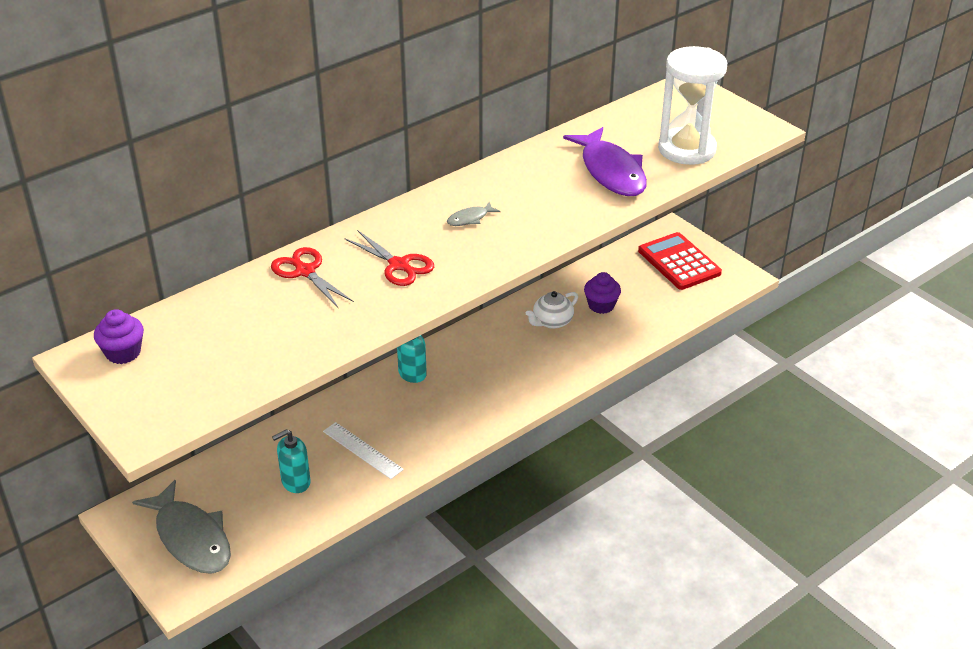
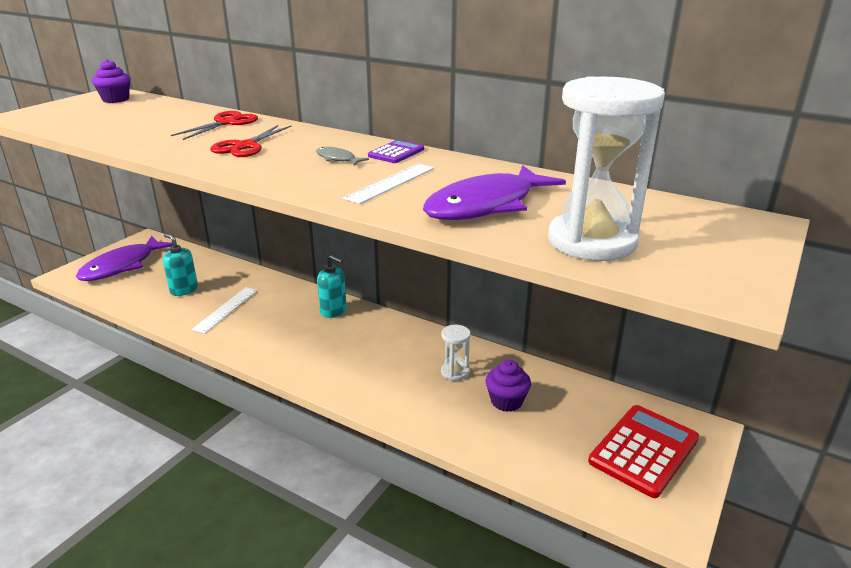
camera: 70 degrees right, 10 degrees down
(191, 538) = (122, 266): grey fish -> purple fish
(472, 186) = (396, 152): none -> purple calculator
(544, 202) = (391, 183): none -> white ruler
(552, 322) = (454, 372): white teapot -> white hourglass

